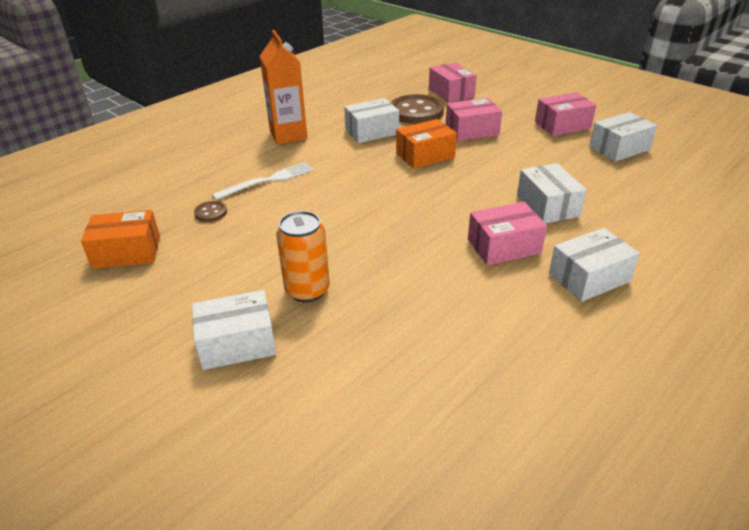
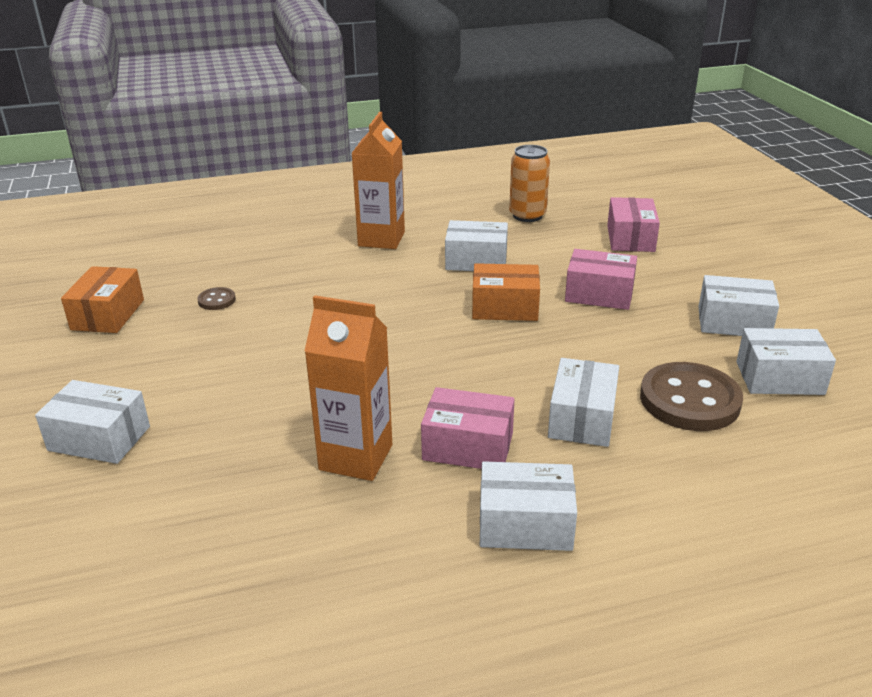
camera: 30 degrees right, 5 degrees down
(127, 252) = (108, 315): orange box -> orange box turned 75 degrees clockwise
(267, 181) = (305, 284): white fork -> none
(307, 290) = (213, 412): orange can -> orange can (527, 215)
(416, 112) = (557, 251): brown button -> brown button (689, 400)
(444, 280) = (356, 457): none -> orange carton
(562, 125) = (733, 322): pink box -> white box

